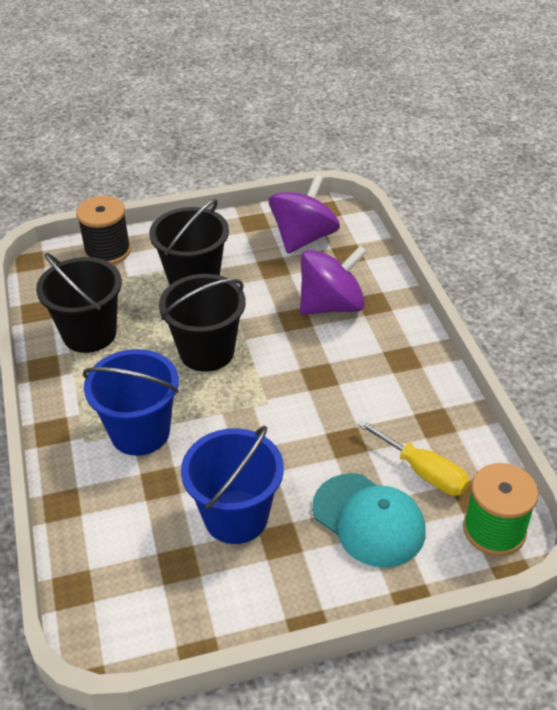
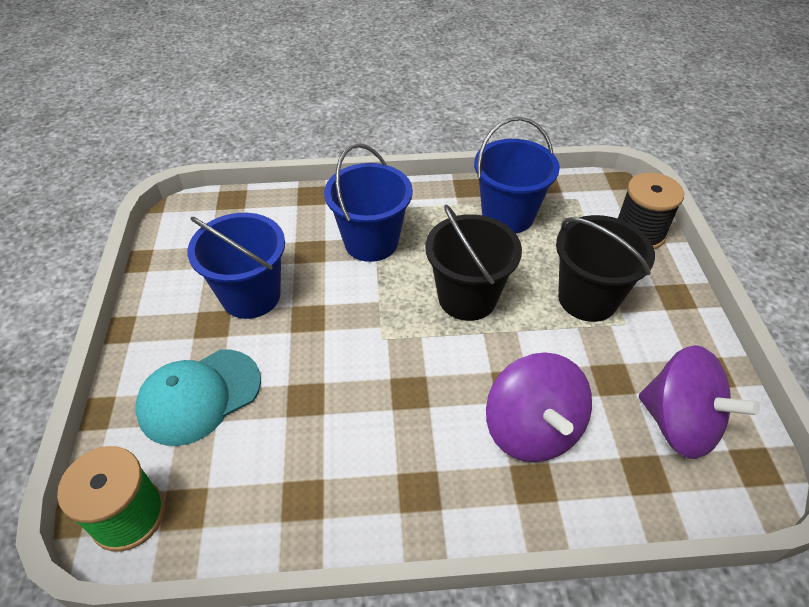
camera: 100 degrees right, 5 degrees up
(89, 334) = (508, 215): black bucket -> blue bucket
(423, 471) = (236, 464): yellow screwdriver -> none

